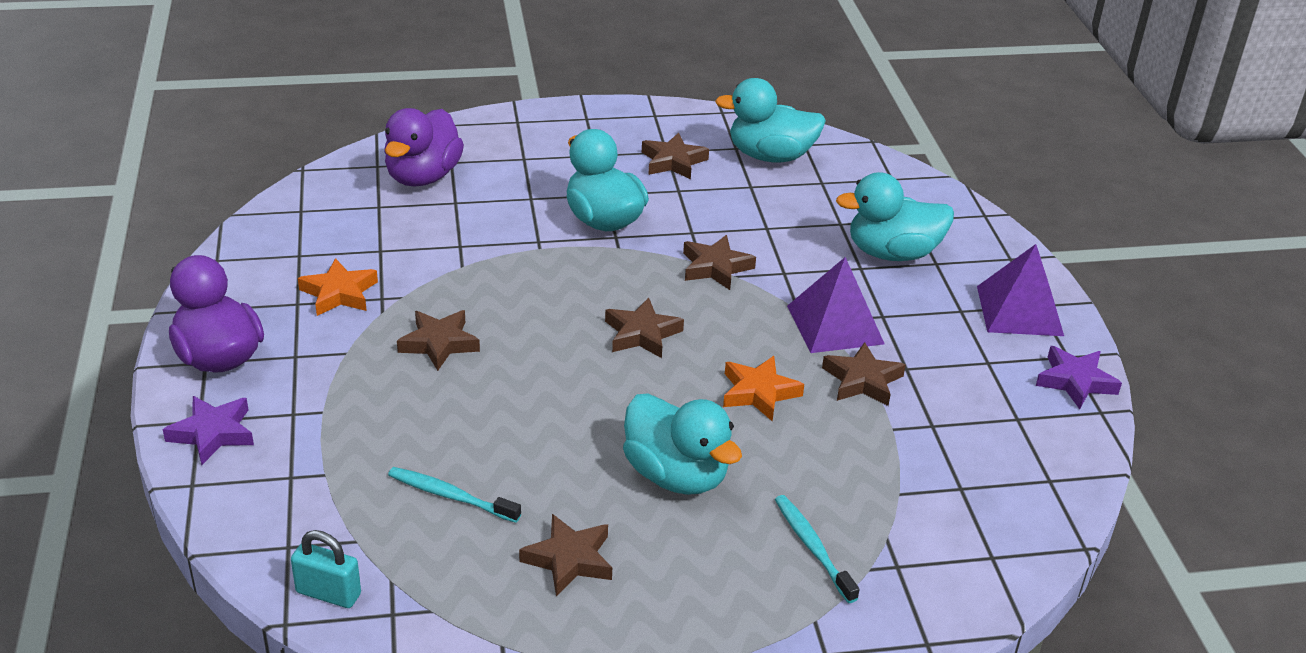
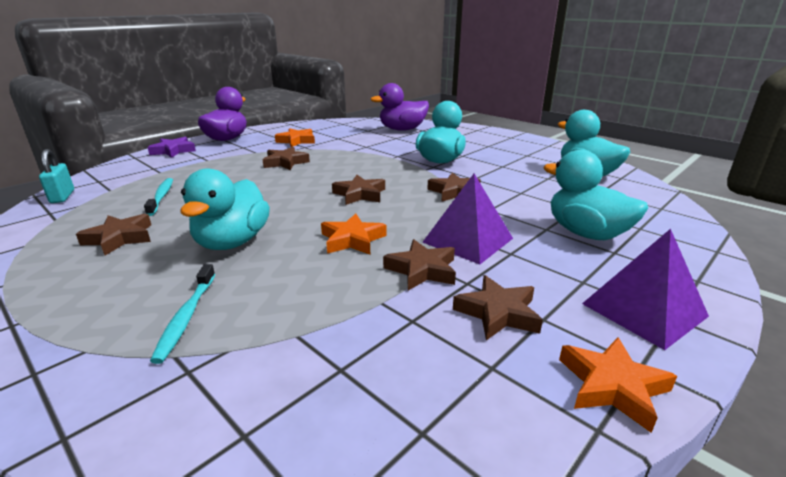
camera: 55 degrees right, 10 degrees down
(673, 161) = (522, 158): brown star -> brown star (498, 313)
(812, 547) = (186, 317): turquoise toothbrush -> turquoise toothbrush turned 150 degrees clockwise
(1075, 381) = (612, 386): purple star -> orange star

